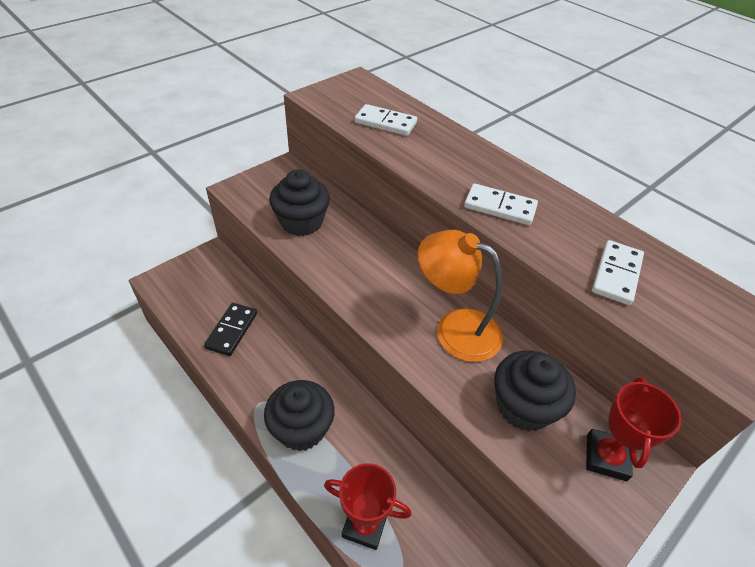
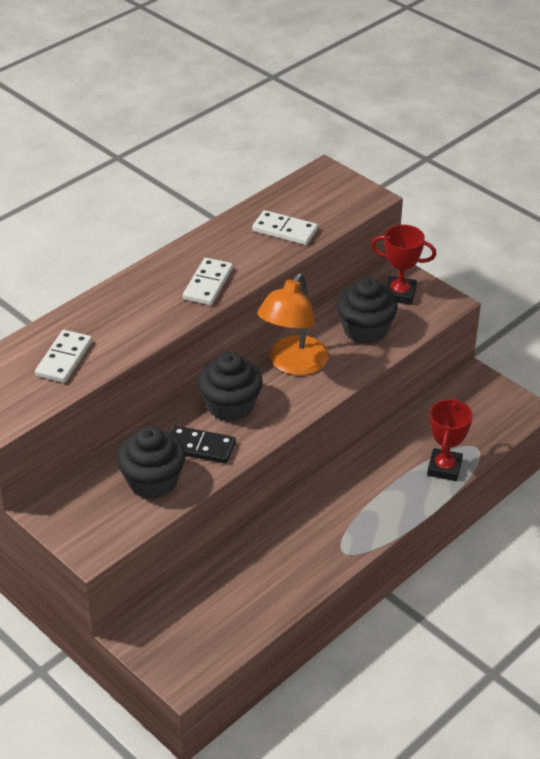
camera: 90 degrees left, 5 degrees down
(232, 330) = (255, 590): black domino -> black domino (200, 447)
(301, 428) = (366, 516): black cupcake -> black cupcake (230, 406)

